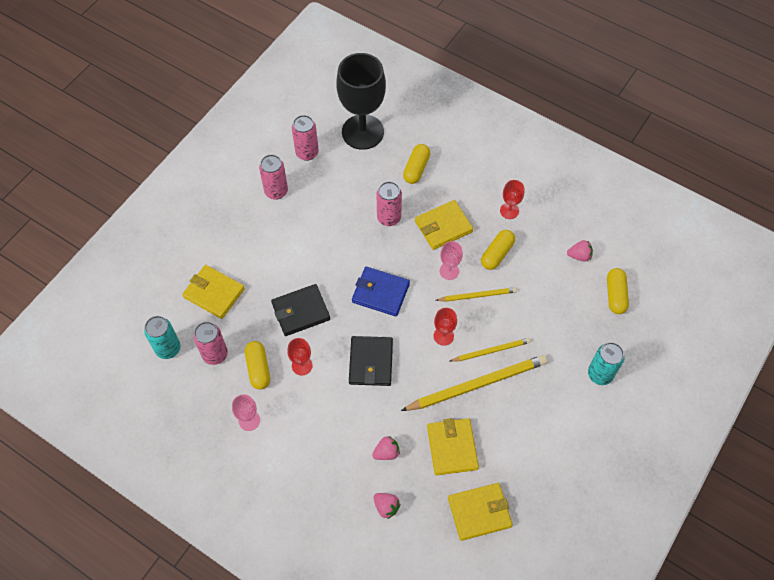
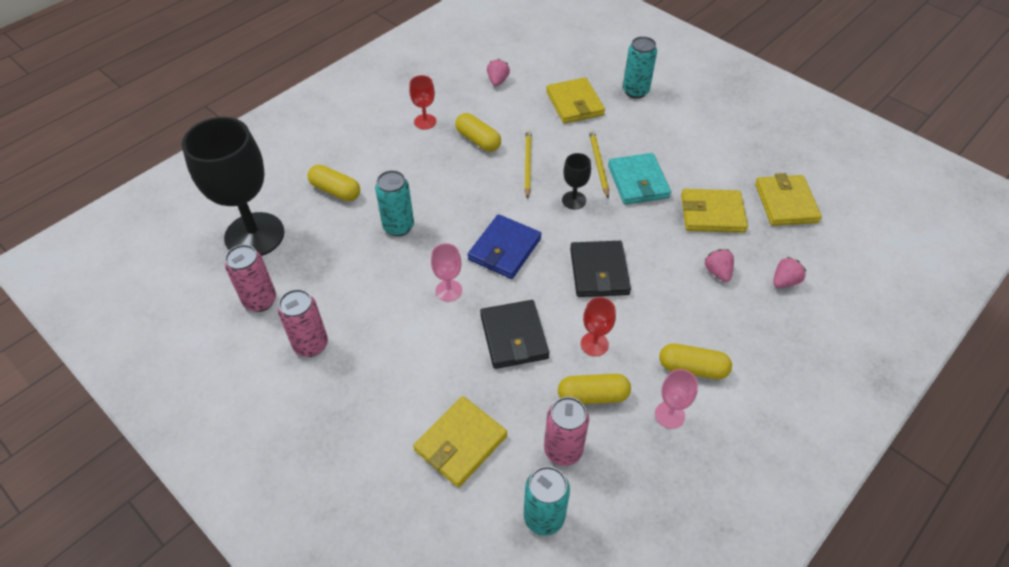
camera: 80 degrees left, 10 degrees down
(370, 362) = (599, 271): black wallet -> black wallet turned 75 degrees clockwise
(389, 218) = (398, 227): pink can -> turquoise can
(443, 226) = (427, 178): yellow wallet -> yellow wallet (574, 103)
(443, 336) = (574, 200): red goblet -> black goblet
(449, 271) = (489, 183): pink goblet -> pink goblet (449, 290)
(477, 384) = (638, 182): yellow pencil -> turquoise wallet
(615, 295) = (549, 65): yellow capsule -> yellow capsule (692, 368)

